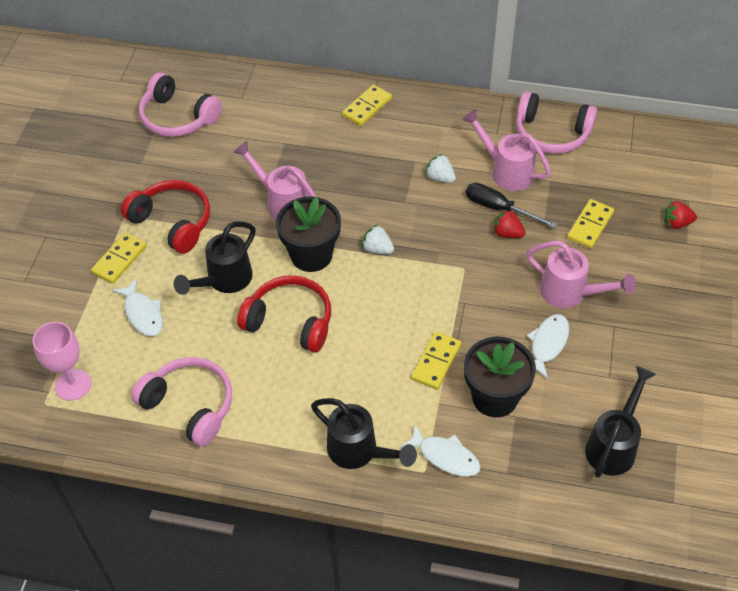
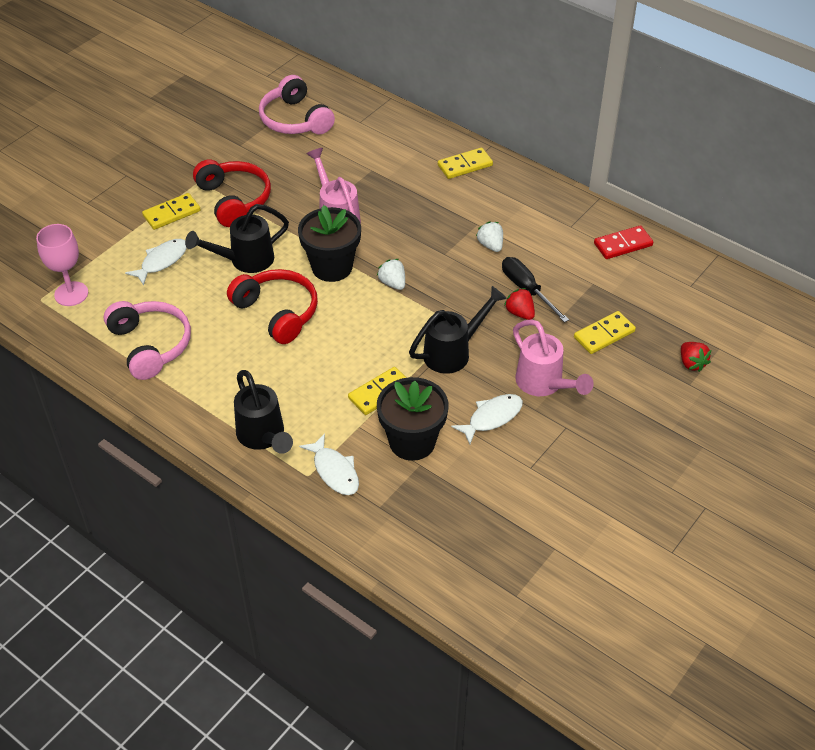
camera: 25 degrees right, 5 degrees down
(143, 313) = (162, 261): white fish -> white fish turned 135 degrees counterclockwise
(506, 171) = (556, 261): pink watering can -> none
(551, 133) = (623, 244): pink headphones -> red domino
(614, 444) = (494, 524): black watering can -> black watering can (453, 352)
(676, 223) = (691, 363): red strawberry -> red strawberry turned 135 degrees counterclockwise

